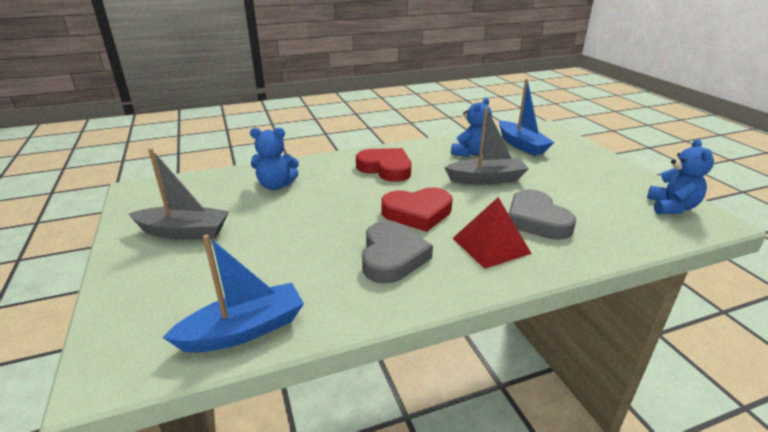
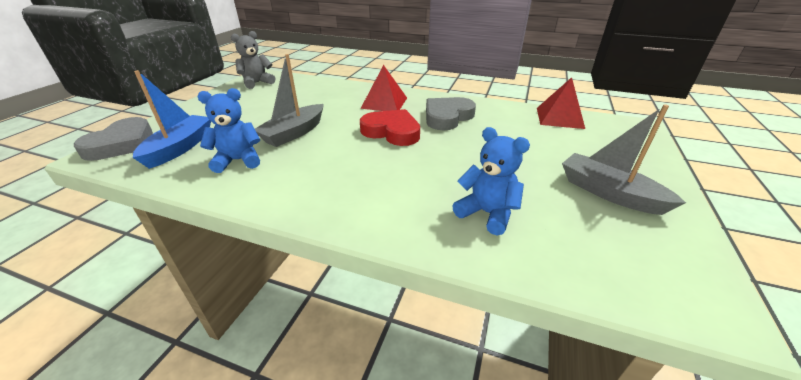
camera: 140 degrees left, 5 degrees up
(244, 330) = (559, 117): blue boat -> red pyramid
(386, 168) = (345, 181): red heart -> none
(486, 179) = (294, 133): grey boat -> grey boat turned 90 degrees counterclockwise
(536, 220) = (333, 102): grey heart -> grey heart (122, 144)
(671, 207) = (257, 83): blue teddy bear -> grey teddy bear

